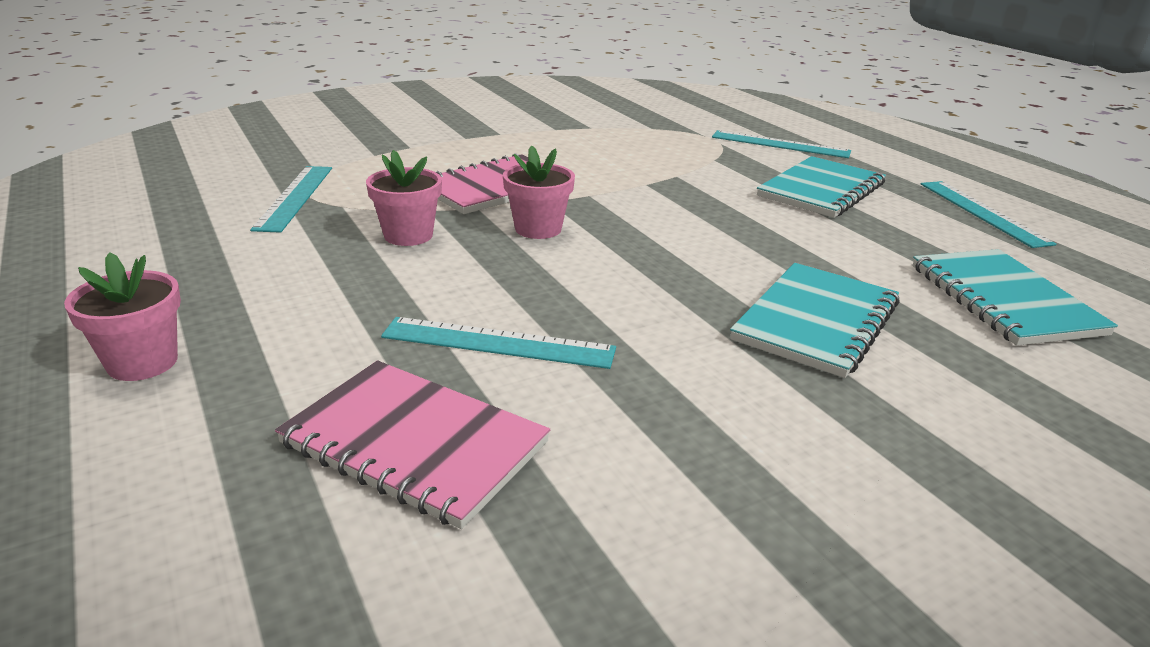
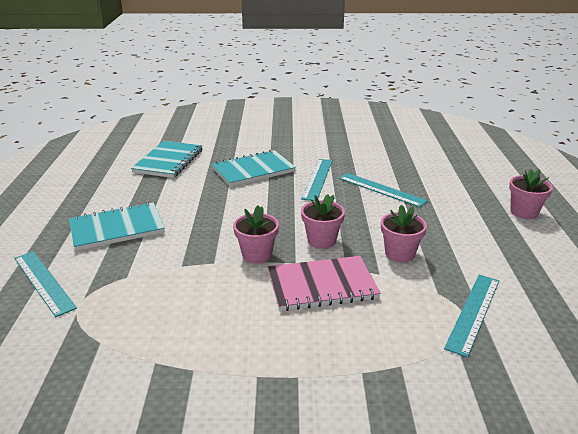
camera: 150 degrees left, 0 degrees up
(414, 444) = (423, 169): pink notebook -> none
(606, 198) = (257, 255): none -> pink flower pot
(982, 212) = (71, 193): turquoise ruler -> turquoise ruler (317, 179)

